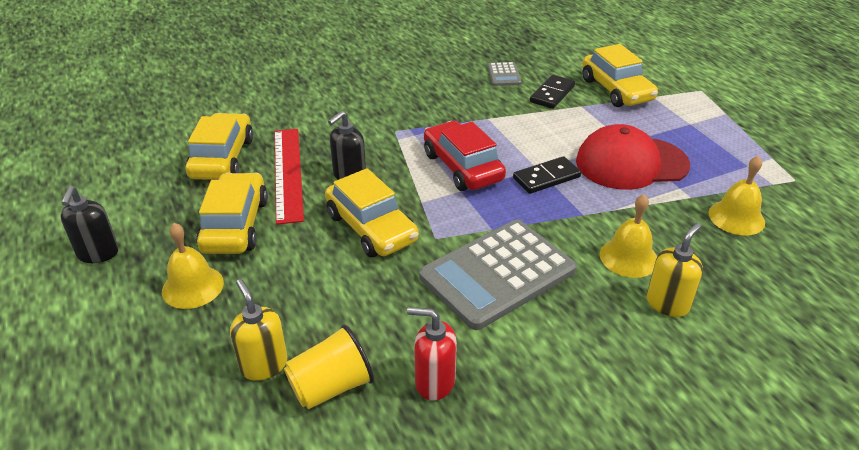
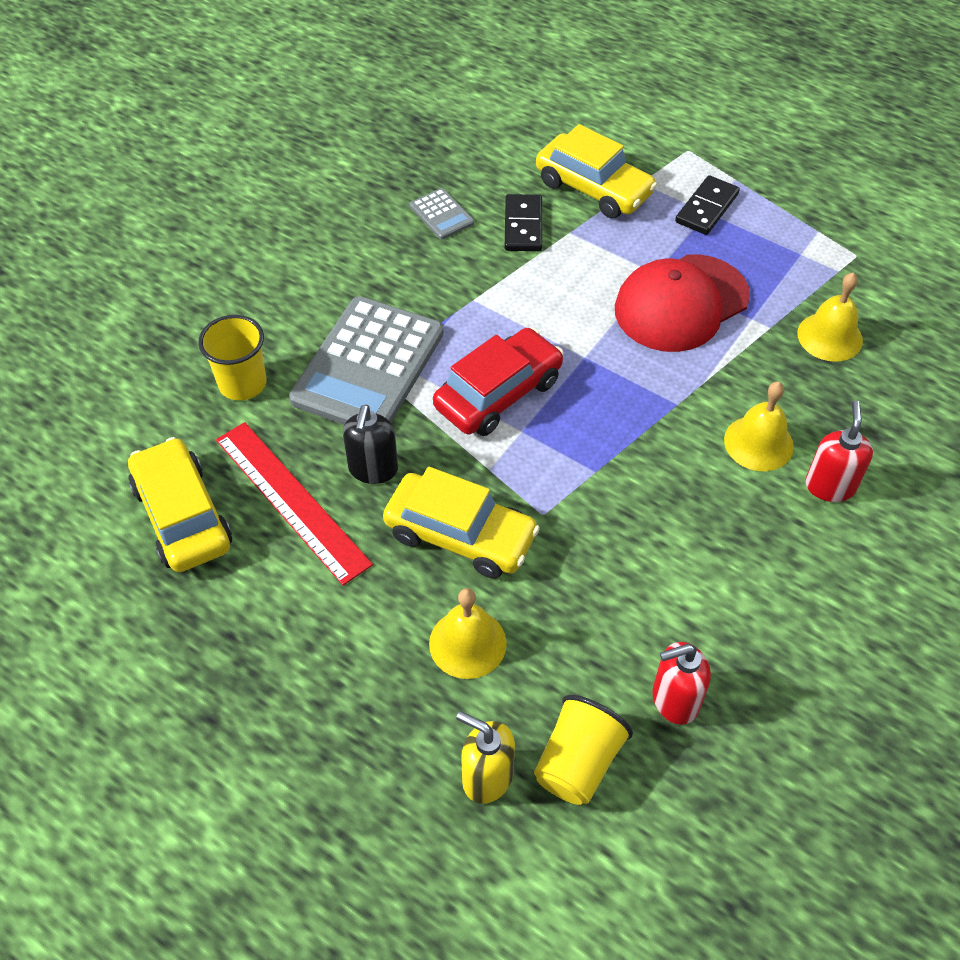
camera: 30 degrees left, 15 degrees up
(98, 254) = (153, 740): black soap dispenser -> none
(192, 286) = (318, 723): yellow bell -> yellow bell (467, 643)
(235, 225) = (292, 611): yellow car -> none
(314, 112) = (242, 383): none -> yellow cup
(462, 167) = (498, 393): red car -> red car turned 105 degrees clockwise
(497, 274) = (643, 531): grey calculator -> grey calculator (368, 366)
(546, 178) = (604, 367): black domino -> black domino (707, 208)
(667, 304) = (830, 486): yellow soap dispenser -> red soap dispenser

